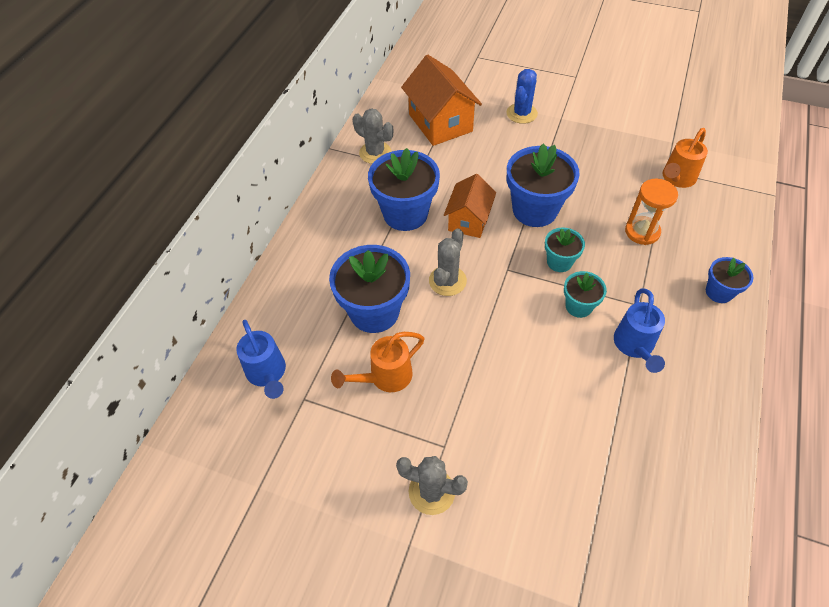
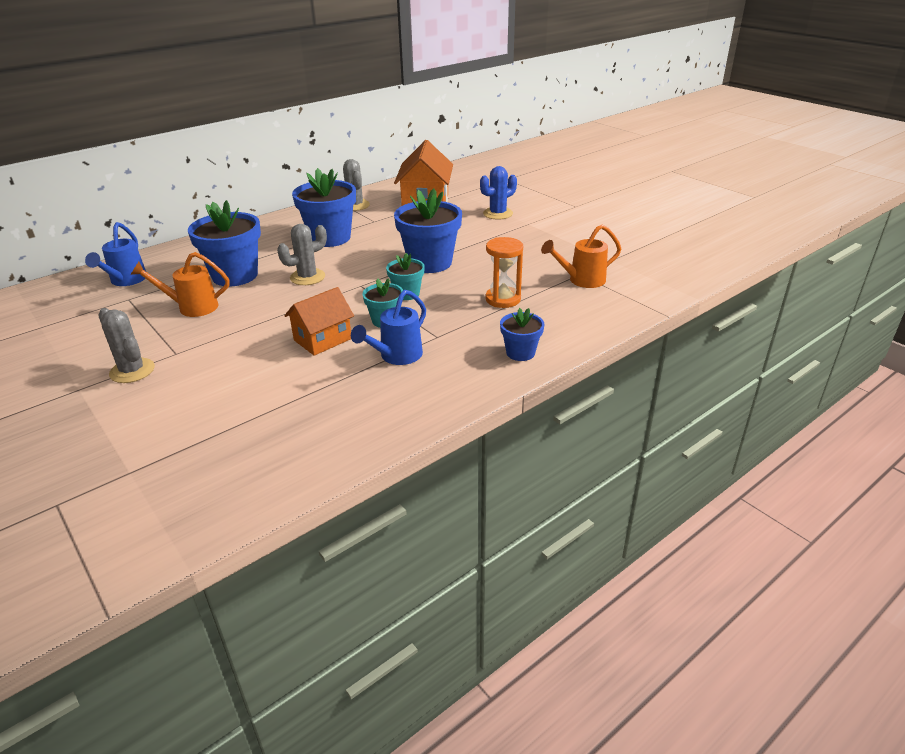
camera: 30 degrees right, 20 degrees down
(469, 220) = (371, 253): orange house -> orange house (322, 339)

